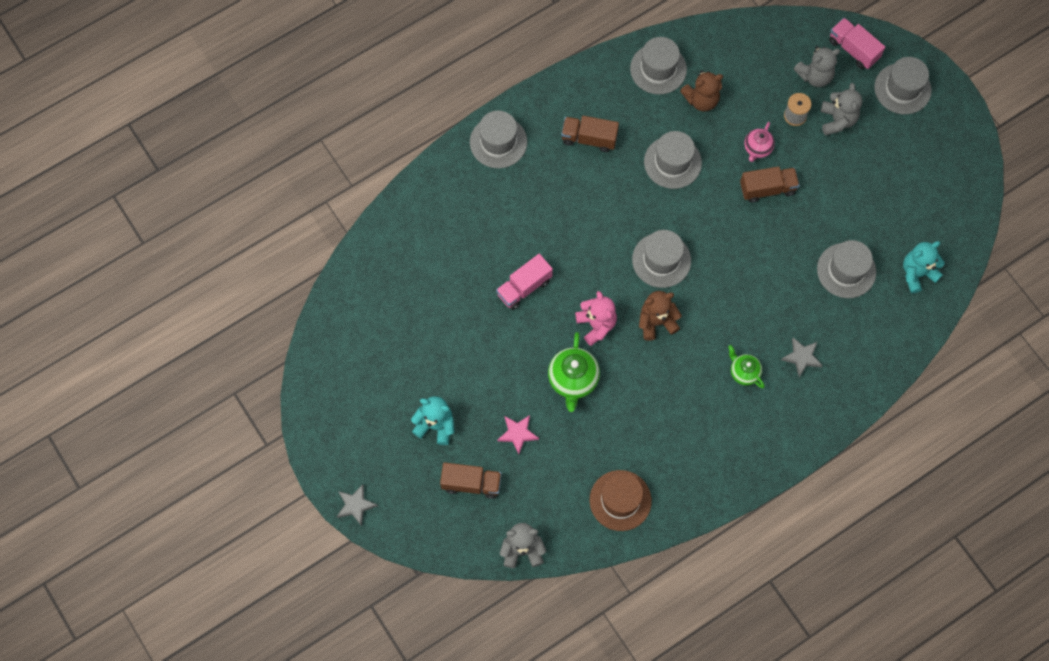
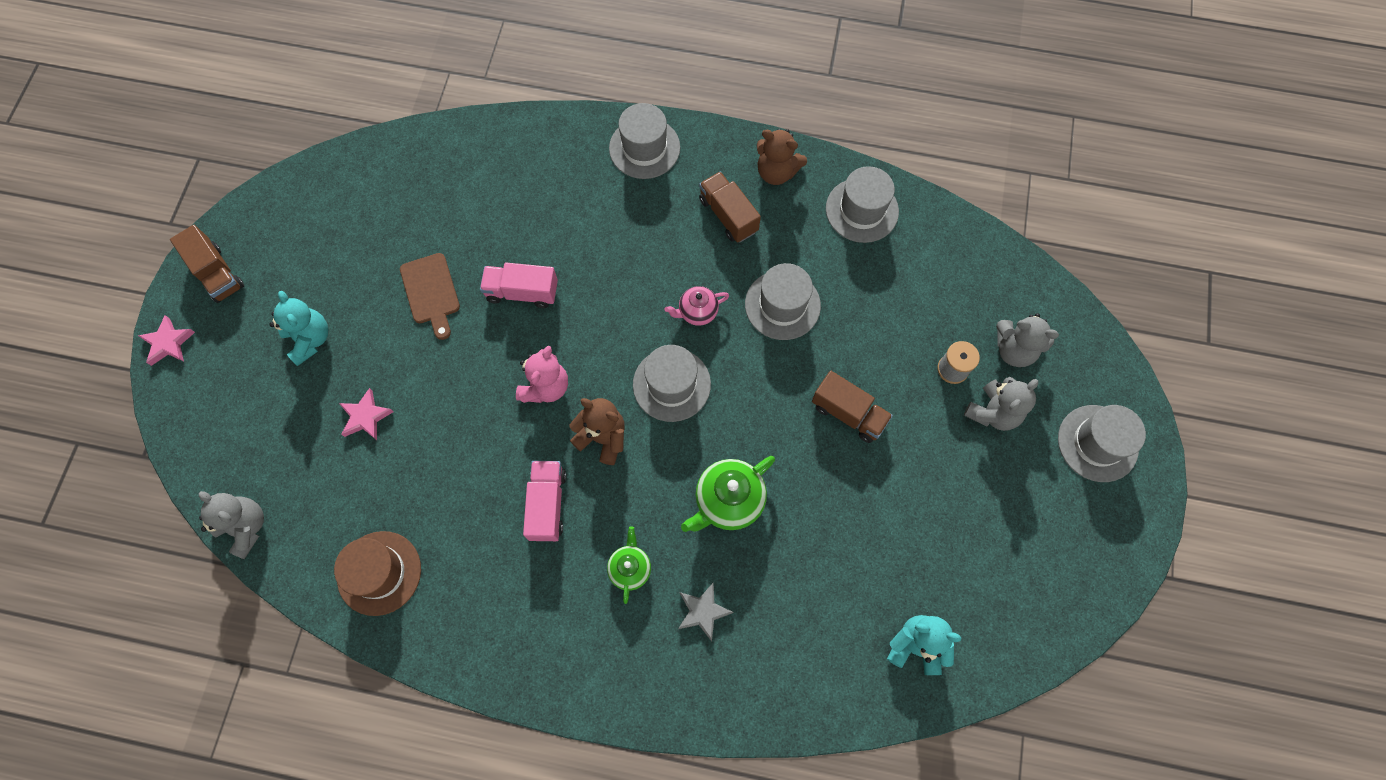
camera: 45 degrees right, 0 degrees up
(355, 505) = (168, 343): grey star -> pink star
(471, 483) = (277, 421): brown truck -> brown truck (217, 273)
(473, 335) = (431, 292): none -> brown cutting board
(573, 380) = (468, 417): green teapot -> green teapot (728, 501)
(701, 100) = (873, 273): brown teddy bear -> brown teddy bear (776, 172)
(757, 149) = (879, 366): pink teapot -> pink teapot (697, 312)
(846, 270) = (843, 569): grey hat -> none
(853, 49) = (1083, 359): pink truck -> pink truck (547, 504)

